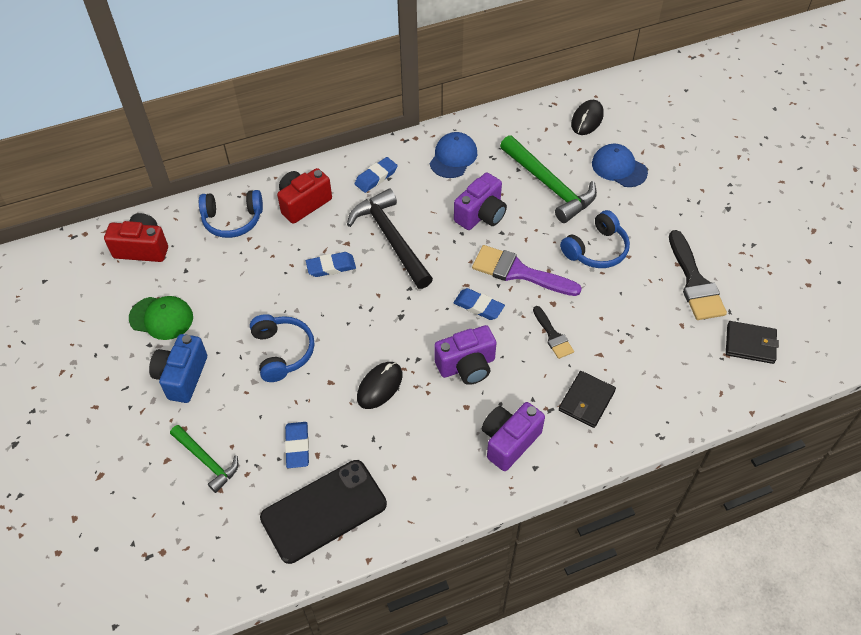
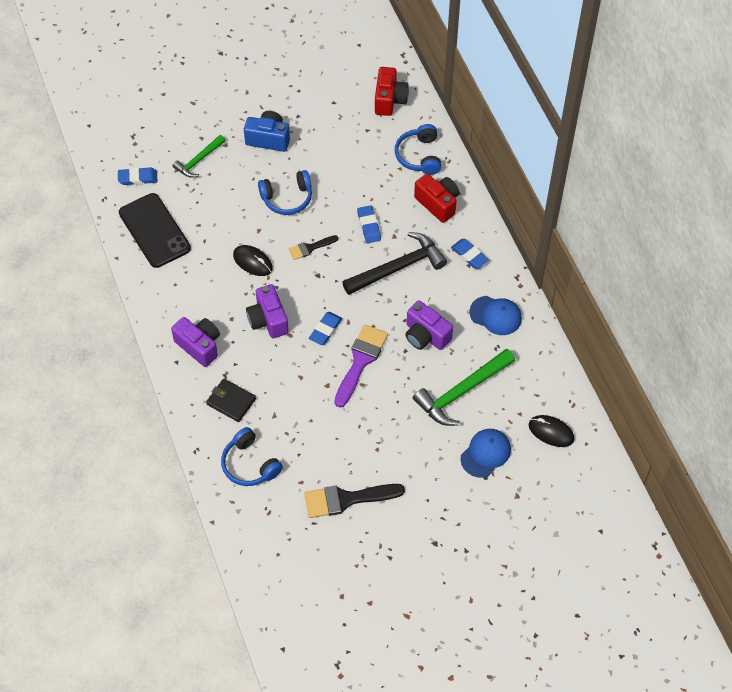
camera: 90 degrees right, 5 degrees up
(161, 318) = (321, 120): green cap -> none
(297, 446) = (205, 212): blue eraser -> blue eraser (138, 178)
(553, 335) = (294, 382): black brush -> black brush (310, 248)
(596, 249) = (385, 424): blue headphones -> blue headphones (250, 464)
(750, 344) = (279, 533): black wallet -> none

